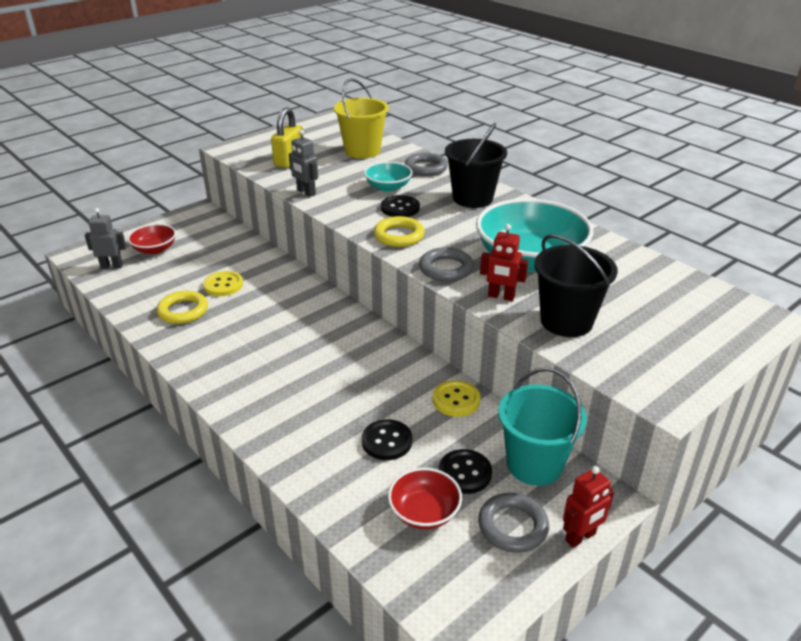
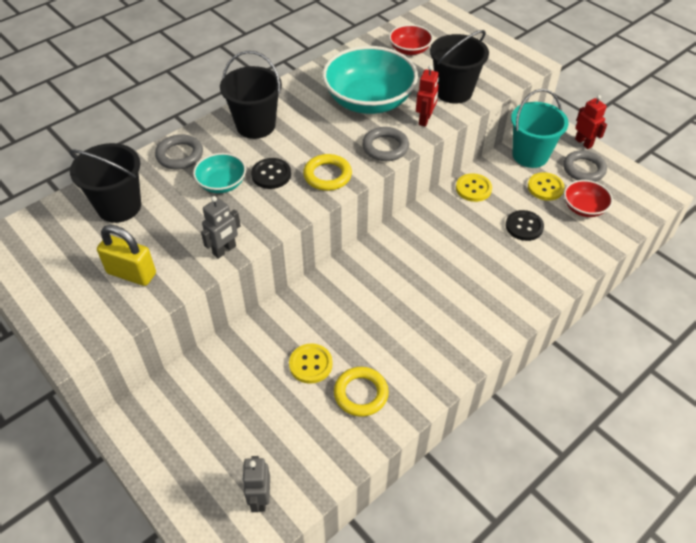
camera: 90 degrees left, 15 degrees up
(154, 249) = (221, 456): red bowl -> red bowl (410, 50)
(362, 151) = (119, 206): yellow bucket -> black bucket
(465, 473) = (545, 187): black button -> yellow button

